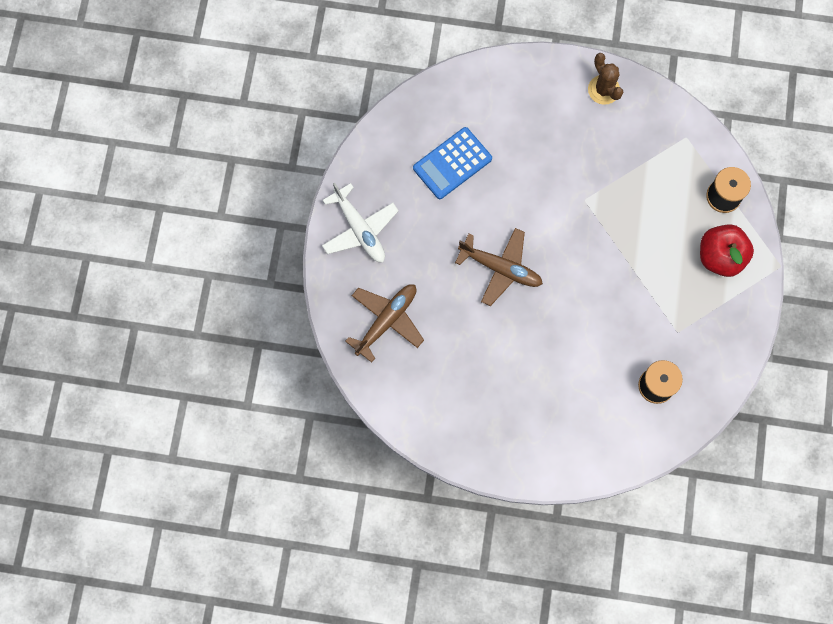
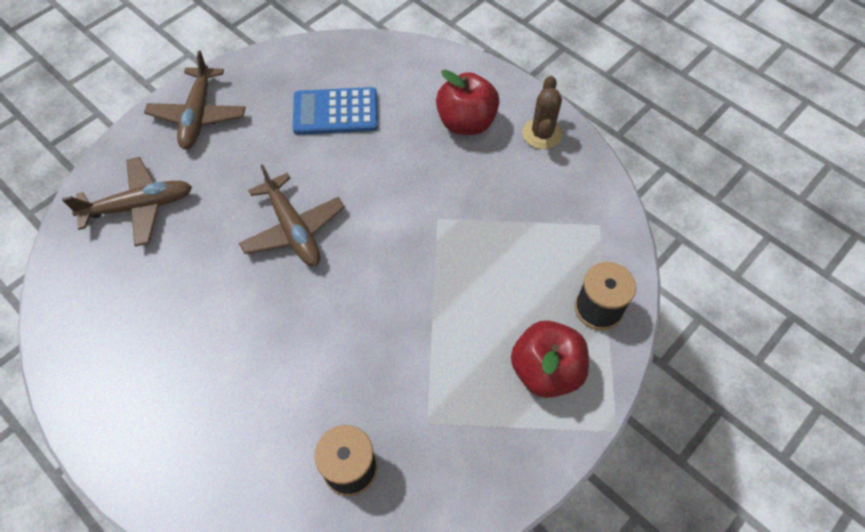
camera: 35 degrees right, 15 degrees down
(359, 229) = (198, 115): white plane -> brown plane
(547, 114) = (466, 123): none -> red apple

